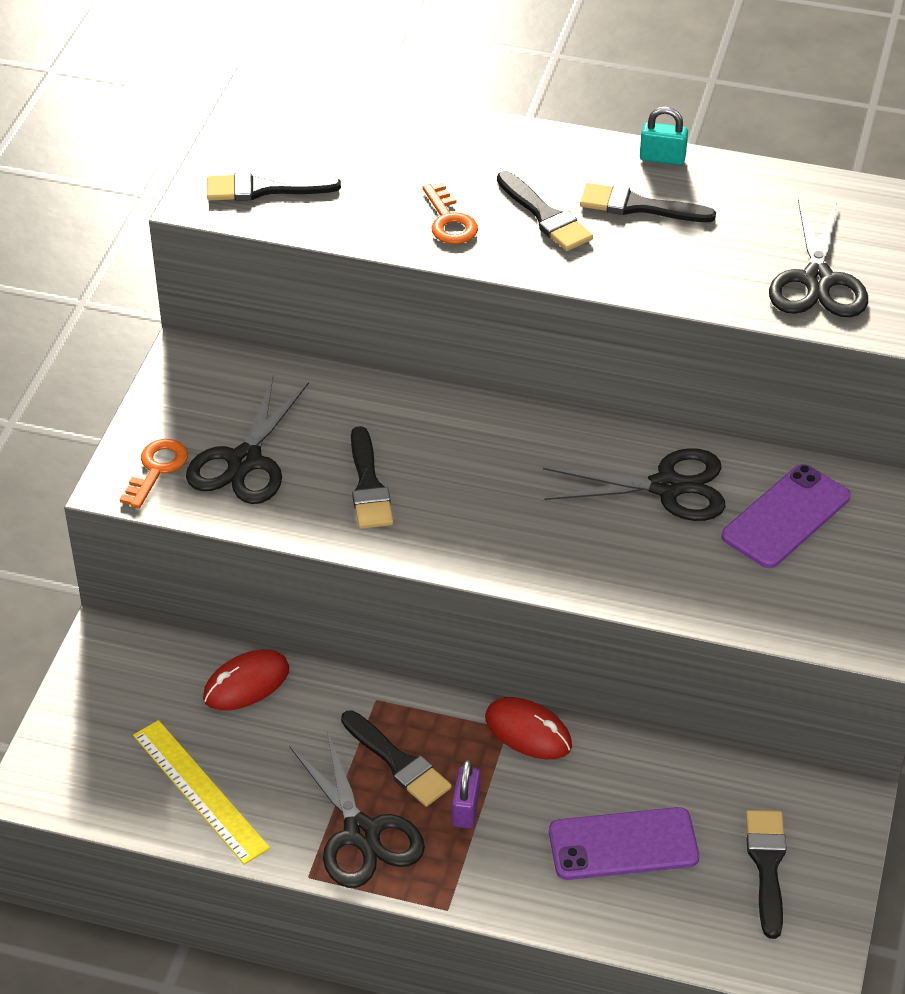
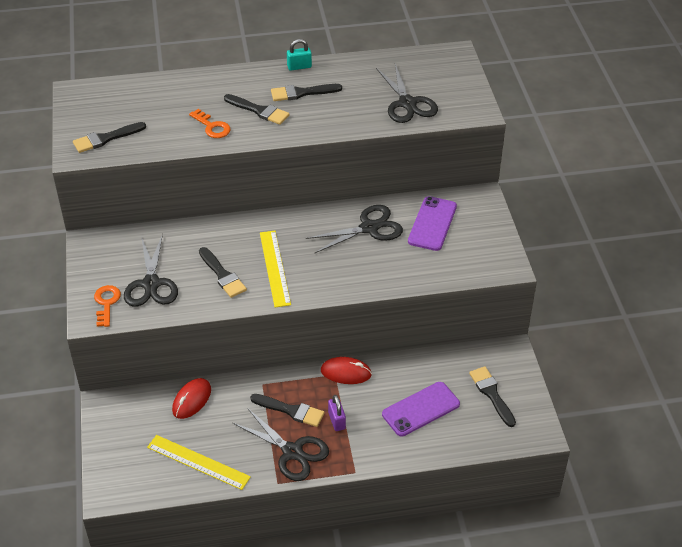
camera: 25 degrees left, 0 degrees up
(462, 503) = (275, 268): none -> yellow ruler

